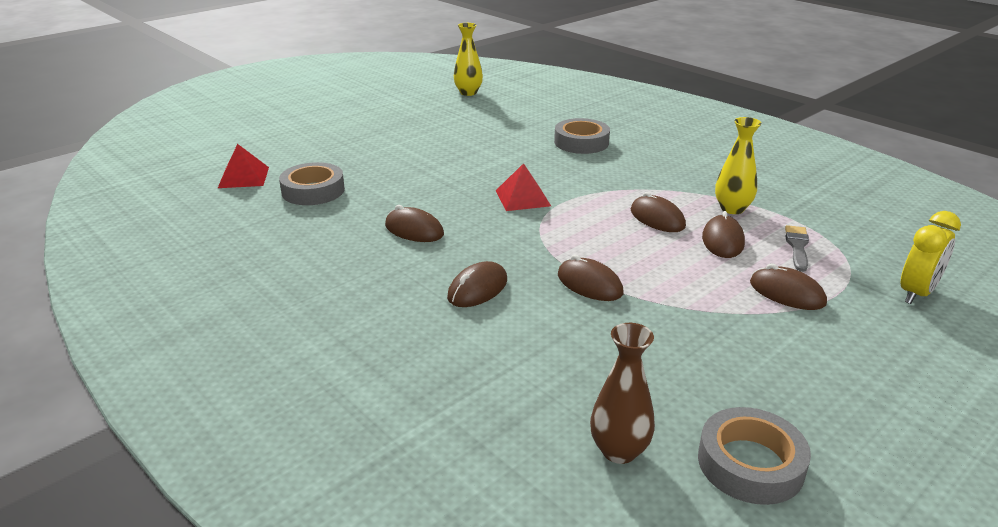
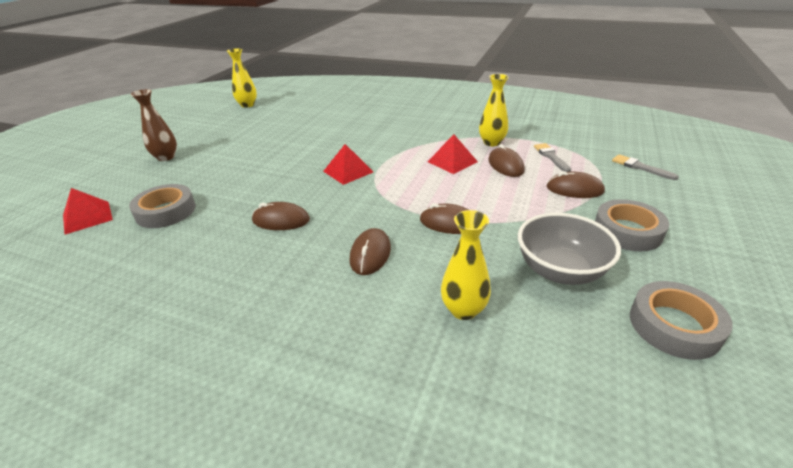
camera: 25 degrees left, 5 degrees up
(528, 369) = (463, 310): none -> yellow vase
(581, 142) = (358, 122): grey tape -> grey tape (627, 231)
(619, 451) = (587, 355): brown vase -> brown vase (166, 157)
(657, 218) = (452, 161): brown mouse -> red pyramid
(671, 370) = (560, 271): none -> grey bowl
(916, 293) = (640, 167): yellow clock -> grey brush

